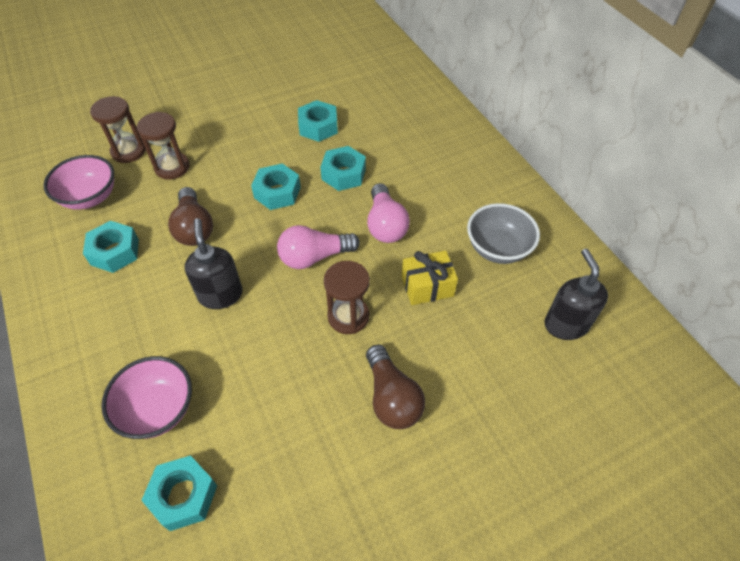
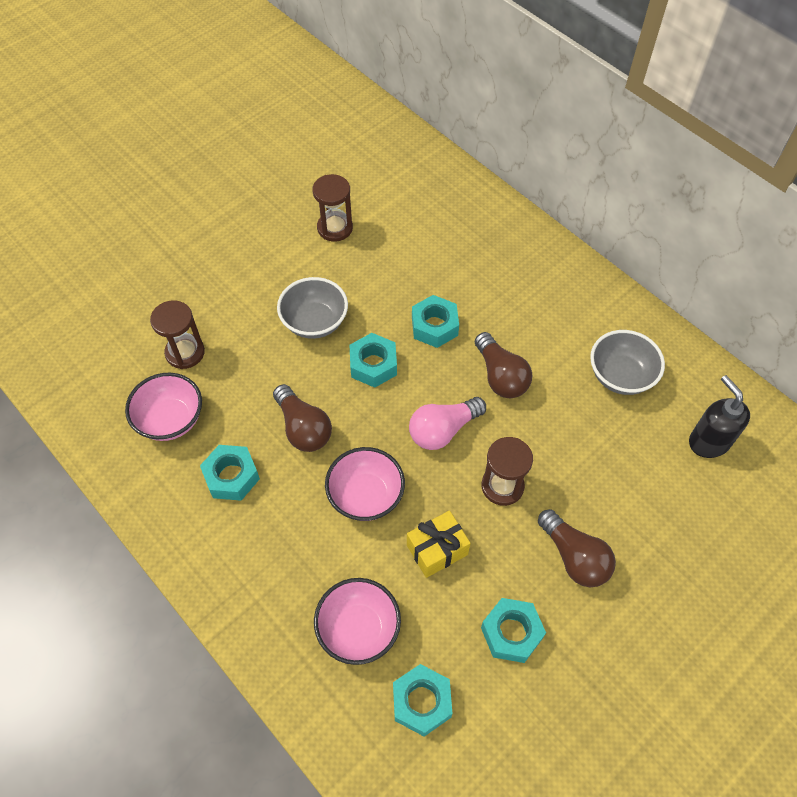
camera: 15 degrees left, 5 degrees up
(172, 167) = (244, 361): brown hourglass -> brown hourglass (335, 228)
(220, 295) = (366, 496): black soap dispenser -> pink bowl
(244, 150) = (315, 322): none -> grey bowl
(318, 127) = (383, 273): turquoise nut -> turquoise nut (511, 633)
(385, 225) = (500, 376): pink light bulb -> brown light bulb
(427, 286) = (567, 434): yellow gift -> yellow gift (437, 550)

